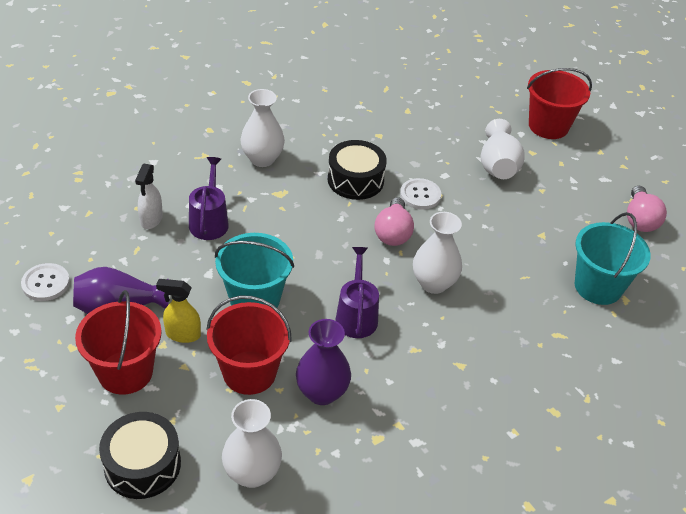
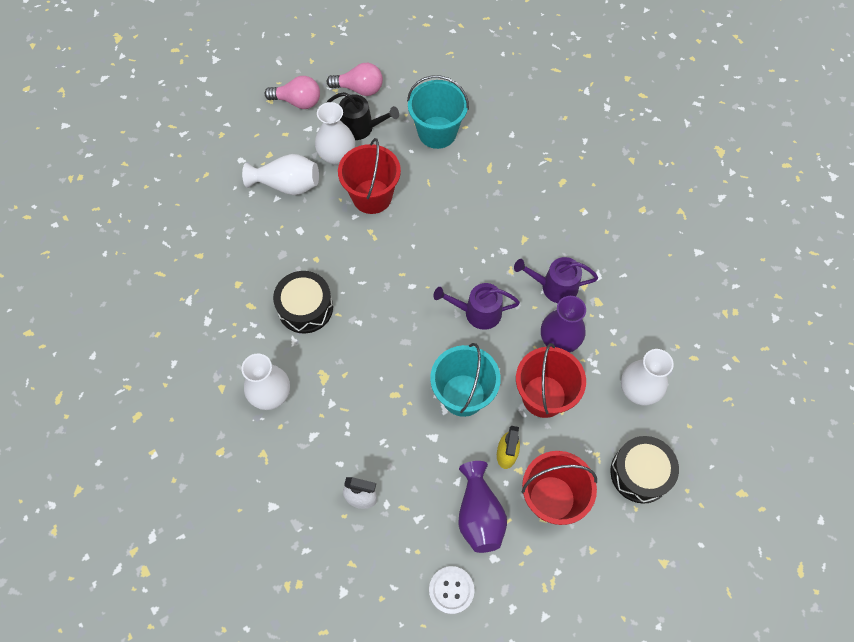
camera: 85 degrees left, 20 degrees up
(209, 221) = (364, 441): purple watering can -> purple watering can (554, 287)
(393, 233) = (377, 279): pink light bulb -> pink light bulb (298, 101)
(420, 195) = (327, 253): white button -> none
(433, 283) = (438, 251): white vase -> white vase (337, 156)
(548, 126) = (231, 136): red bucket -> red bucket (372, 196)
(586, 220) = (361, 127): none -> black watering can

